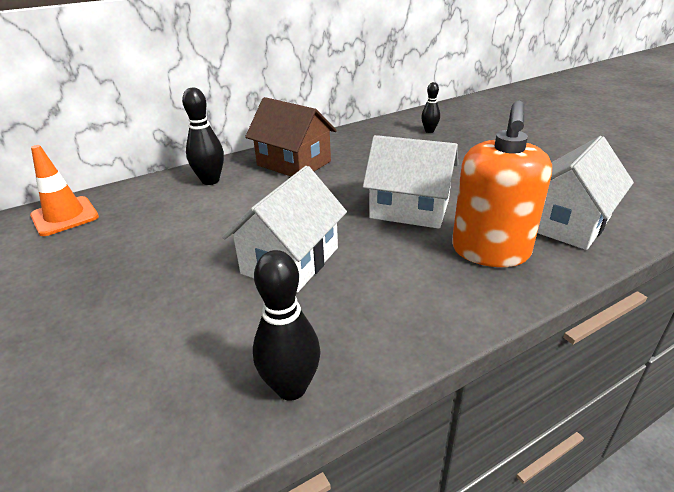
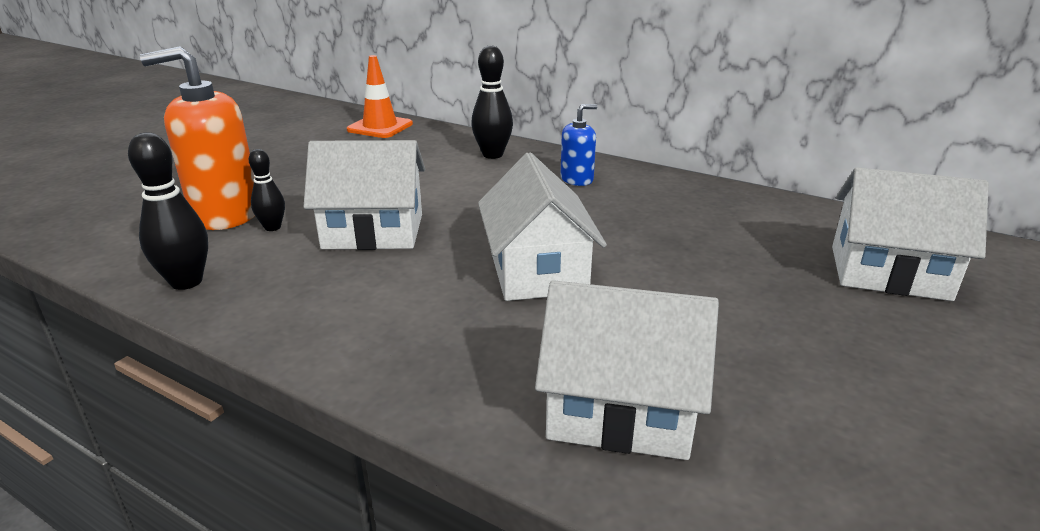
camera: 60 degrees right, 5 degrees down
(294, 163) = (577, 179): brown house -> blue soap dispenser
(429, 131) = (799, 236): black bowling pin -> black bowling pin (272, 227)
(478, 126) = (888, 273): none -> white house
(490, 251) = (478, 349): orange soap dispenser -> orange soap dispenser (226, 214)

